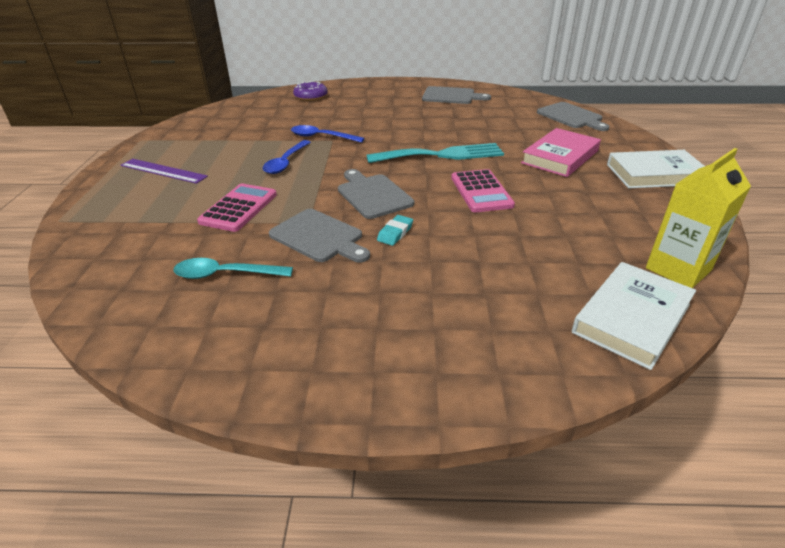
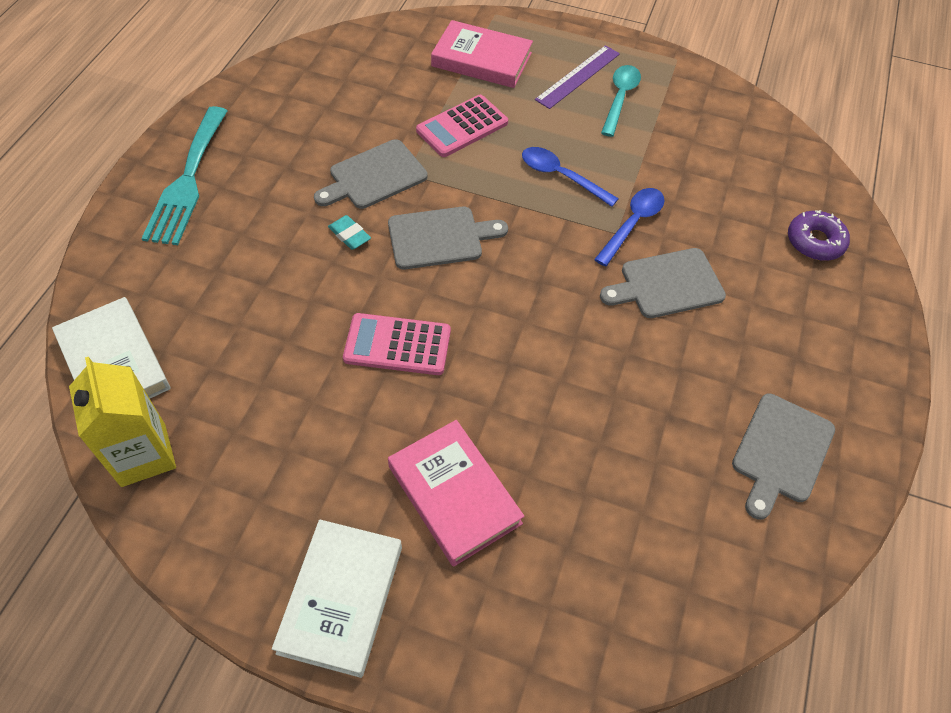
camera: 105 degrees right, 20 degrees up
(137, 215) = (481, 60): none -> pink book
(225, 274) = (348, 109): turquoise spoon -> turquoise spoon (620, 98)
(239, 208) = (462, 127): pink calculator -> pink calculator turned 105 degrees clockwise
(441, 155) = (521, 342): turquoise fork -> turquoise fork (187, 181)
(571, 116) = (616, 619): grey cutting board -> grey cutting board (667, 284)

